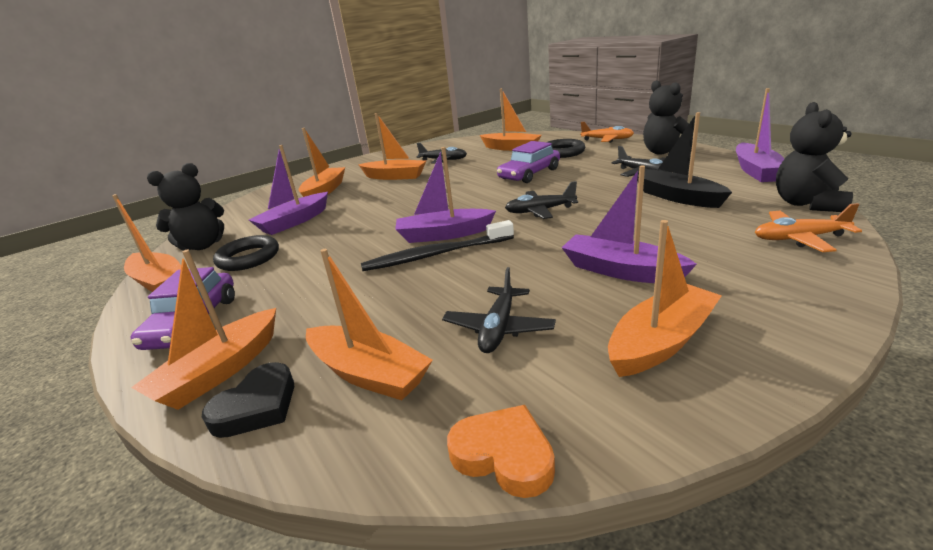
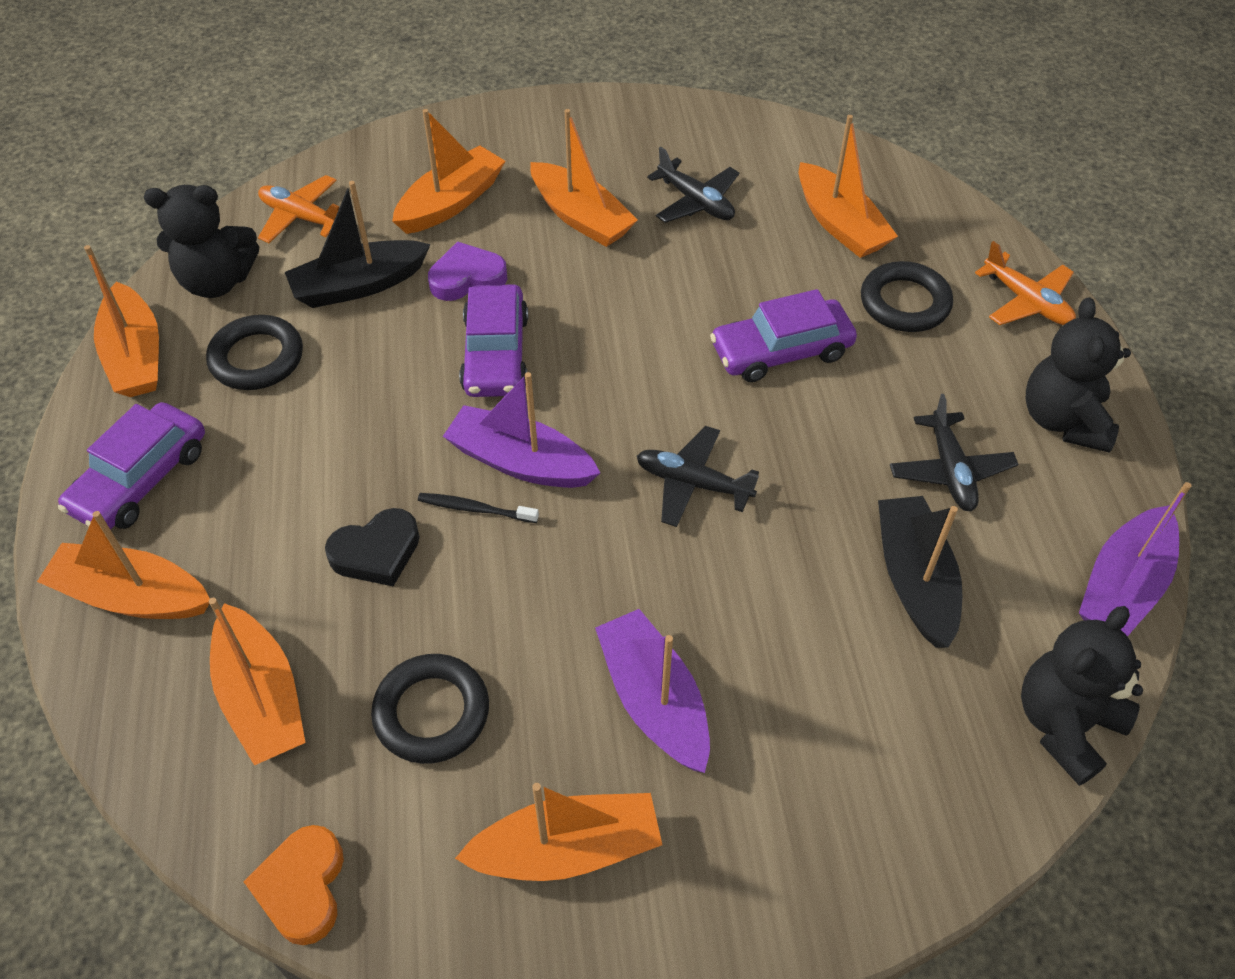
camera: 25 degrees right, 25 degrees up
(220, 371) = (132, 596): orange boat -> orange boat turned 45 degrees clockwise
(257, 406) = (142, 678): black heart -> black heart (376, 552)
(294, 222) = (359, 285): purple boat -> black boat
(354, 203) = (467, 278): none -> purple heart
(392, 214) = (495, 353): none -> purple car
(436, 255) = (475, 509): black toothbrush -> black toothbrush, size x0.52
(499, 328) = (431, 712): black plane -> black ring
(504, 455) = (302, 887): orange heart -> orange heart turned 150 degrees counterclockwise
(799, 238) = (940, 790): orange plane -> orange plane (302, 217)

